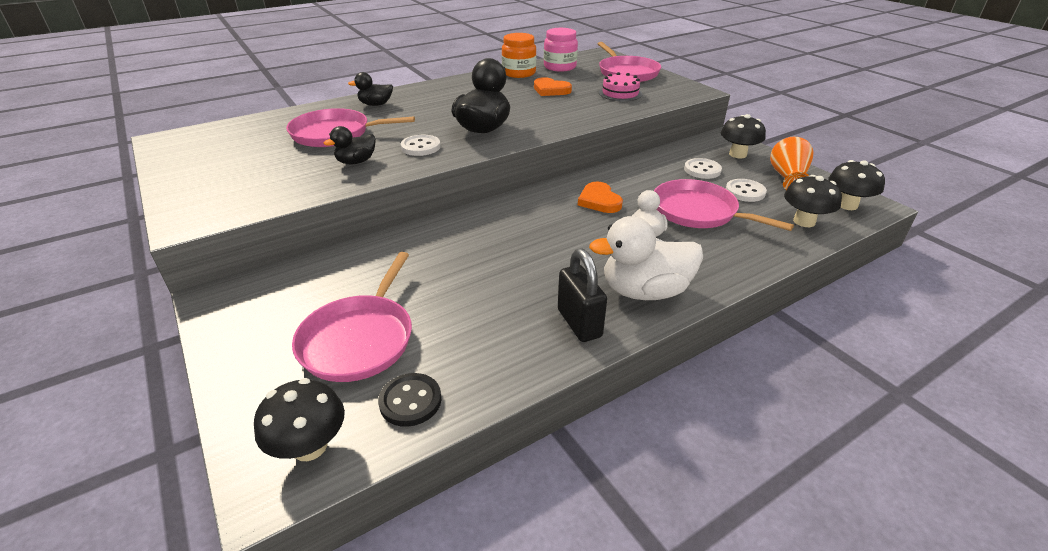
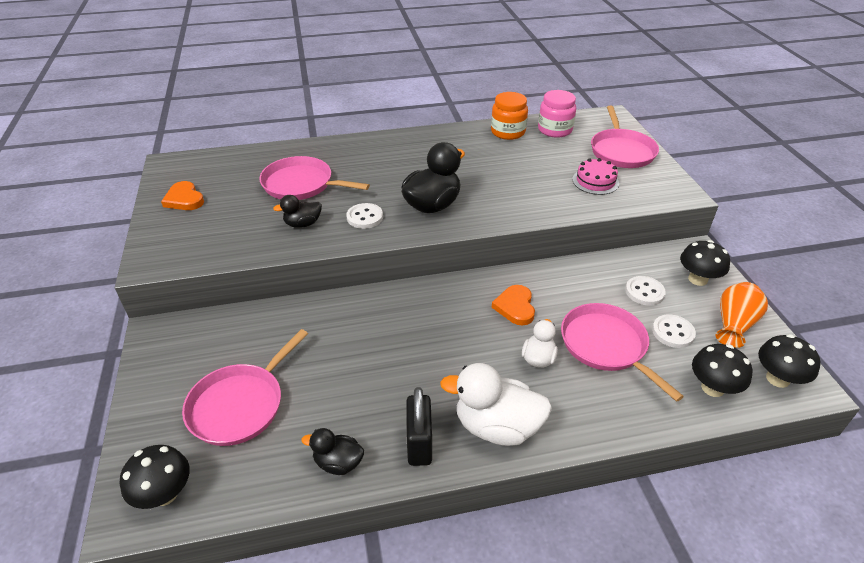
camera: 20 degrees right, 5 degrees up
(376, 104) = (353, 152): black duck -> black duck (338, 463)
(410, 401) = (250, 477): black button -> none
(550, 90) = (526, 163): orange heart -> orange heart (184, 199)

